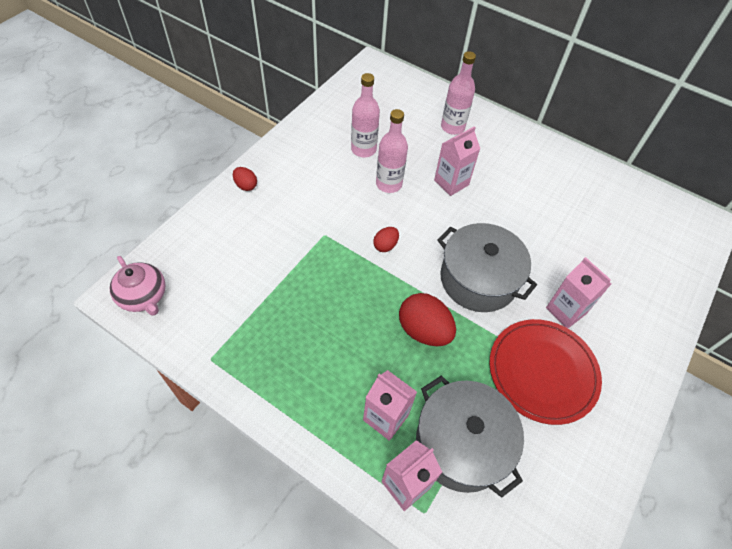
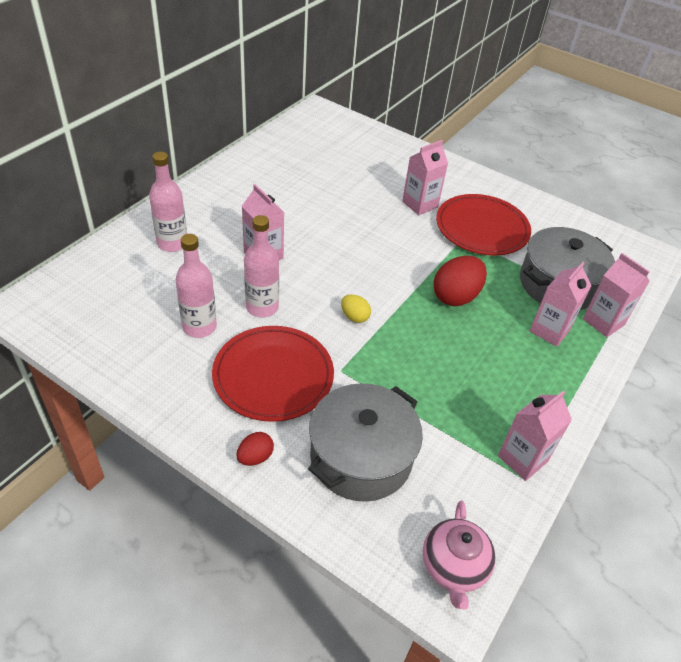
camera: 90 degrees left, 10 degrees down
(144, 297) = (453, 567): pink teapot -> pink teapot turned 135 degrees clockwise
(229, 360) = (522, 458): none -> pink carton
(317, 193) = (273, 376): none -> red plate
(385, 245) = (354, 317): red egg -> yellow egg
(478, 279) = (392, 252): grey pot -> grey pot (361, 457)

